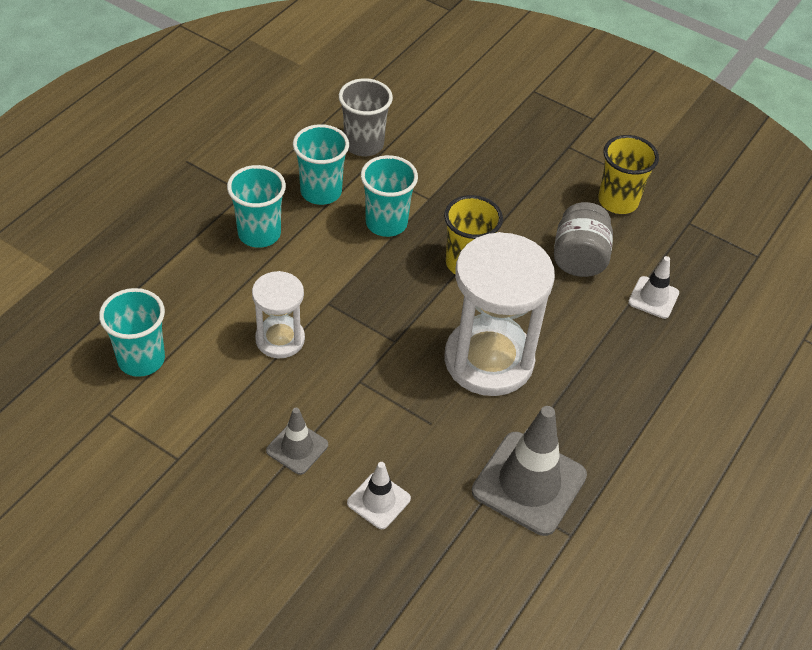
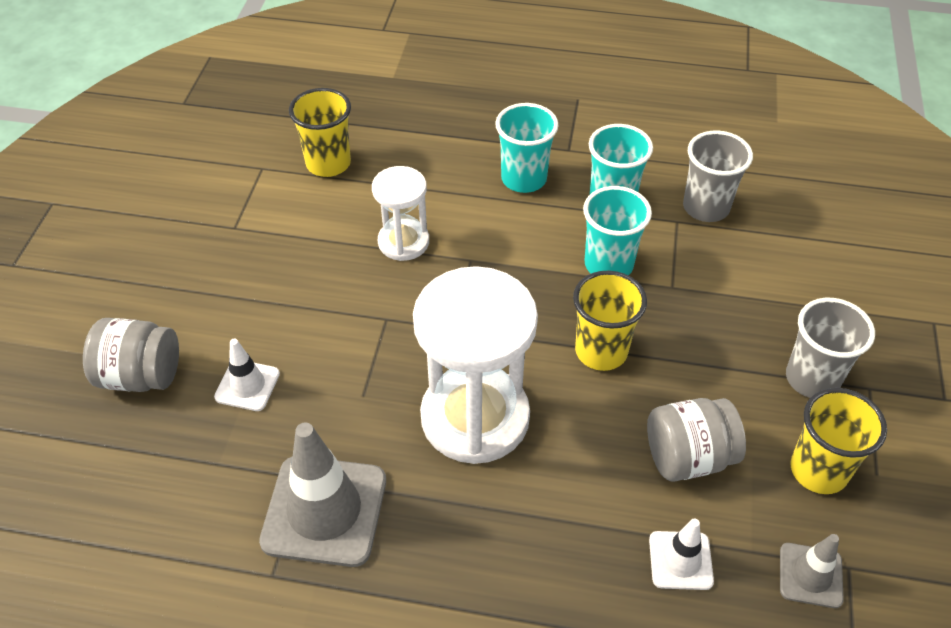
camera: 70 degrees right, 0 degrees up
(141, 359) = (328, 163): turquoise cup -> yellow cup
(297, 448) = (282, 302): grey traffic cone -> grey traffic cone (810, 575)
(323, 581) = (141, 375): none -> grey jar
(548, 168) = (812, 379): none -> grey cup

